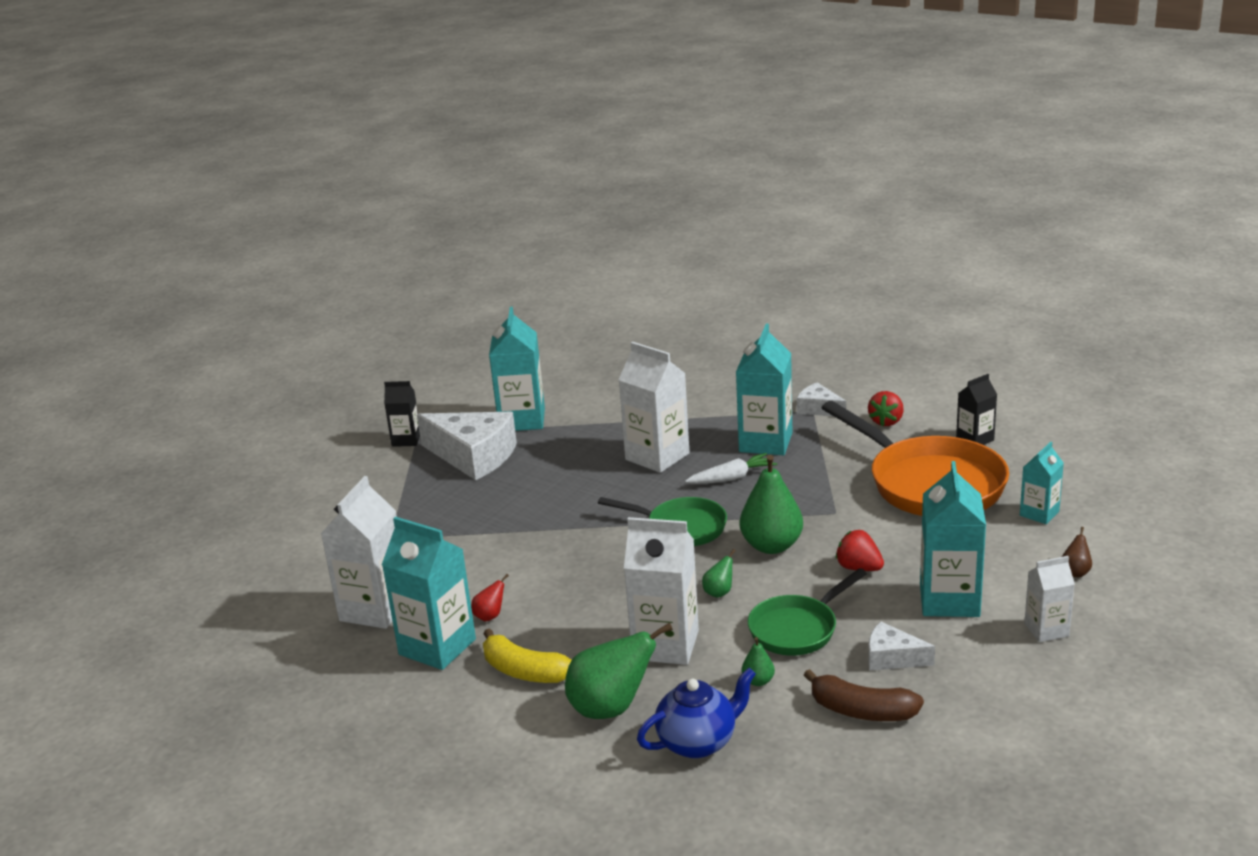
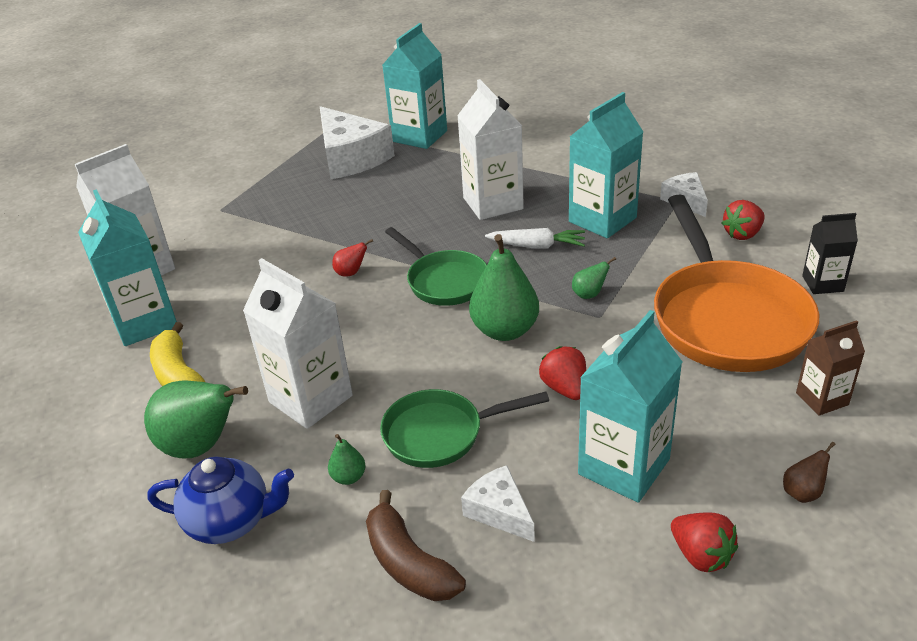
camera: 30 degrees right, 10 degrees up
(406, 440) = (319, 128): black carton -> none
(490, 616) = (210, 309): red pear -> red pear (351, 273)
(719, 592) = (410, 362): green pear -> green pear (589, 294)
(1039, 513) = (822, 399): turquoise carton -> brown carton
(1046, 630) = (701, 555): white carton -> red strawberry

